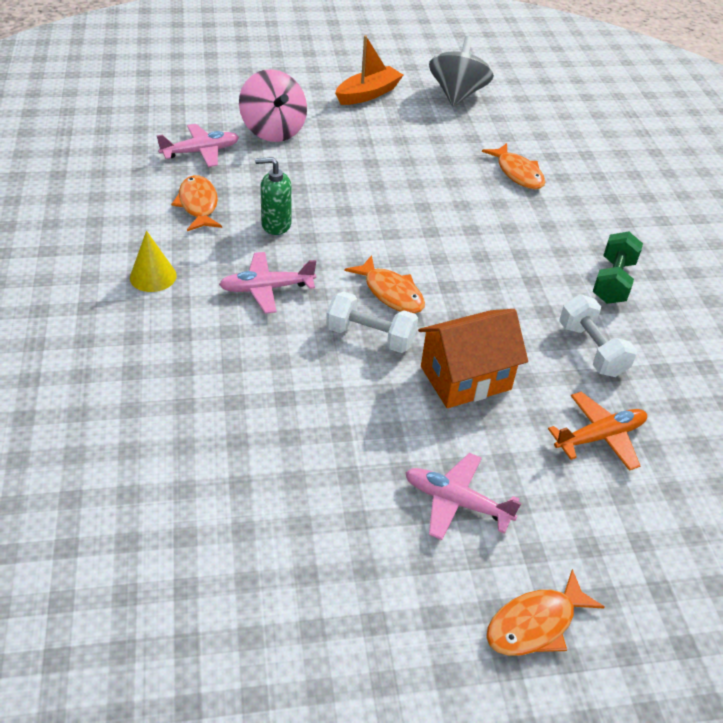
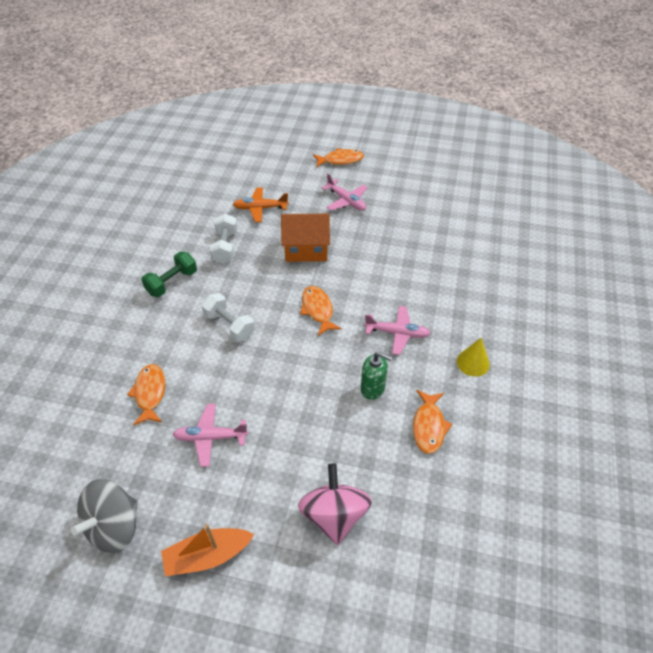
camera: 155 degrees left, 5 degrees up
(201, 152) = (413, 499): pink plane -> pink plane (210, 437)
(370, 336) = (346, 285): white dumbbell -> white dumbbell (229, 325)

